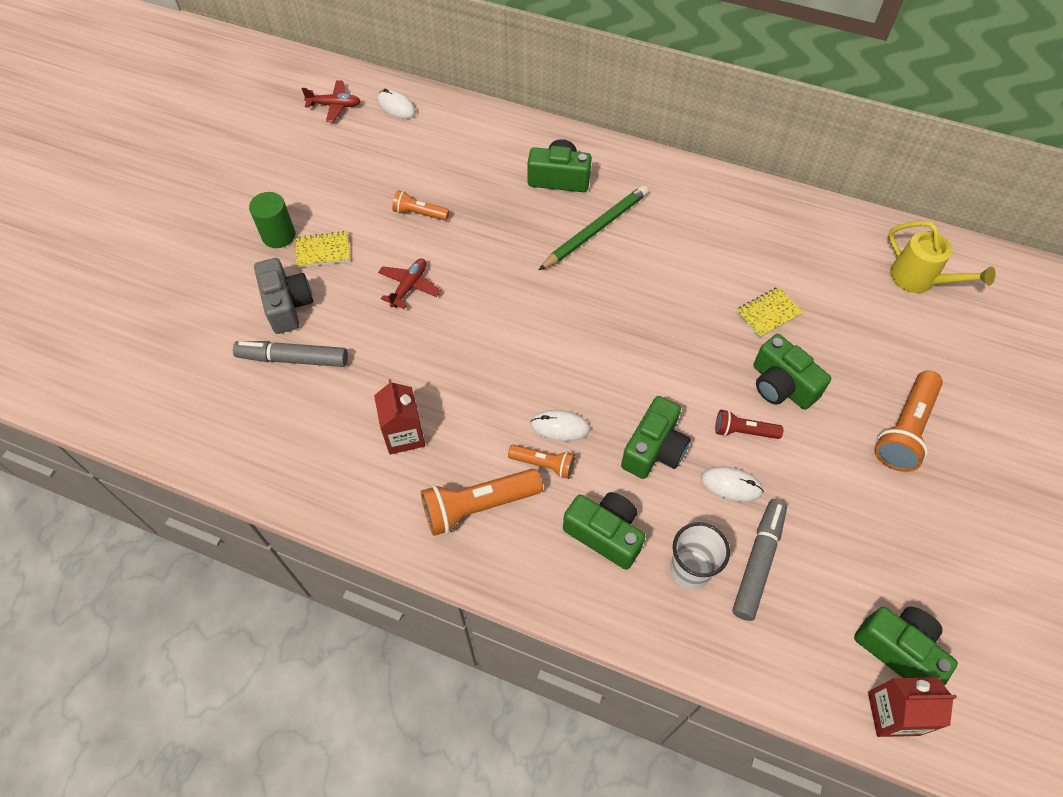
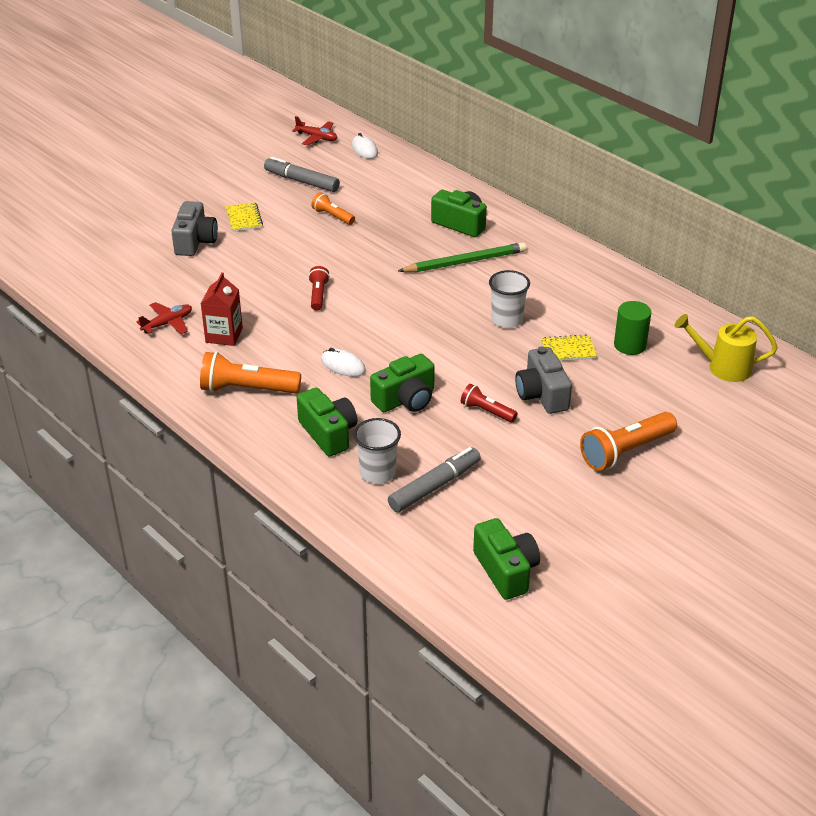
camera: 25 degrees right, 20 degrees down
(279, 235) = (218, 201): green cylinder -> green cylinder (630, 345)
(293, 359) = (177, 272): grey marker -> grey marker (301, 181)
(323, 251) = (244, 218): yellow notebook -> yellow notebook turned 60 degrees clockwise
(409, 286) = (292, 255): red plane -> red plane (168, 323)
(472, 334) = (318, 295): none -> red flashlight
(544, 464) = (313, 382): orange flashlight -> none
(685, 295) = (507, 320): none -> white cup
(731, 485) = (450, 438): white mouse -> none
(781, 385) = (542, 394): green camera -> grey camera
(893, 713) = (470, 602): red carton -> none
(919, 280) = (722, 367): yellow watering can -> yellow watering can turned 120 degrees clockwise

